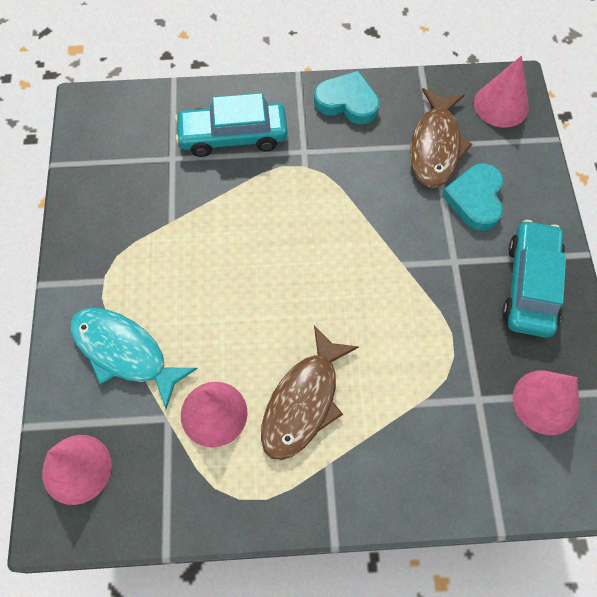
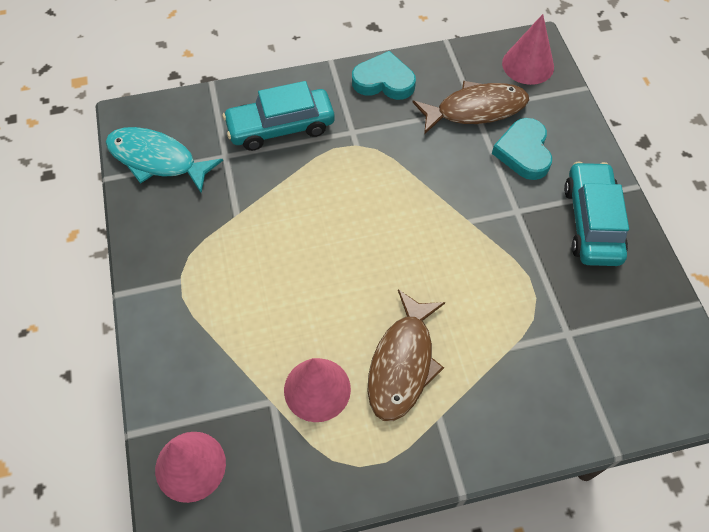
camera: 10 degrees left, 5 degrees down
(125, 352) = (216, 346): turquoise fish -> turquoise fish (157, 160)
(435, 146) = (475, 110): brown fish -> brown fish turned 105 degrees counterclockwise
(545, 402) = (630, 325): pink cone -> none

